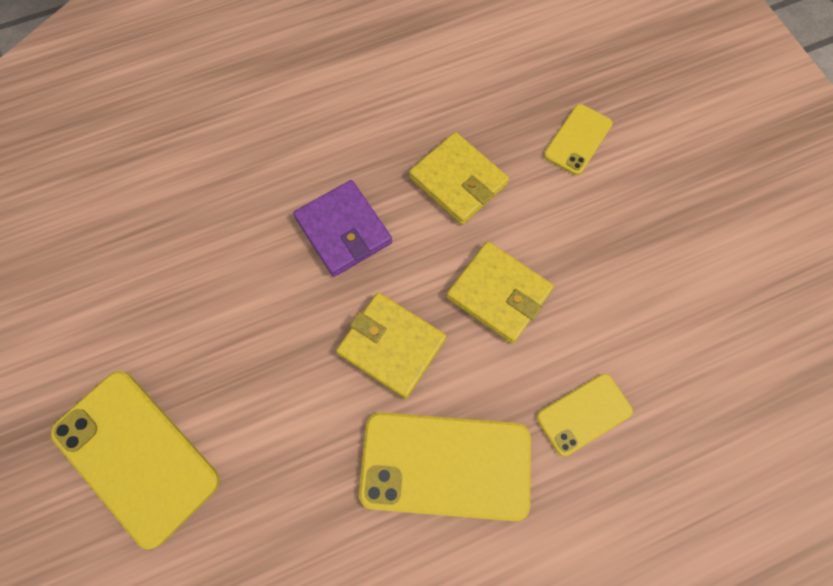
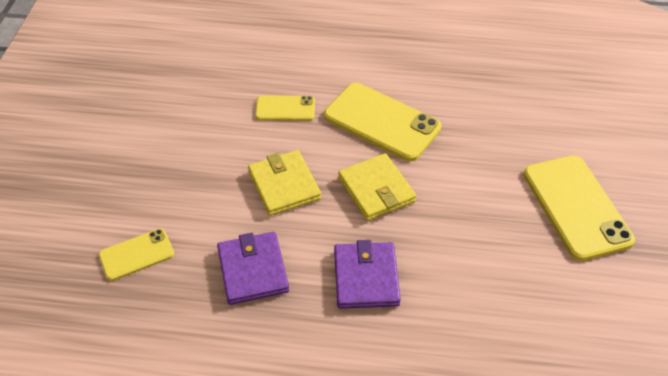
camera: 150 degrees left, 20 degrees down
(458, 181) = (253, 270): yellow wallet -> purple wallet

